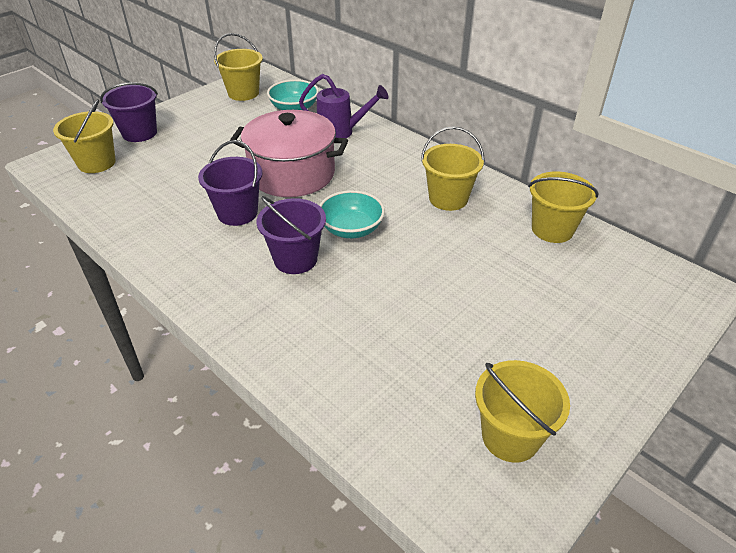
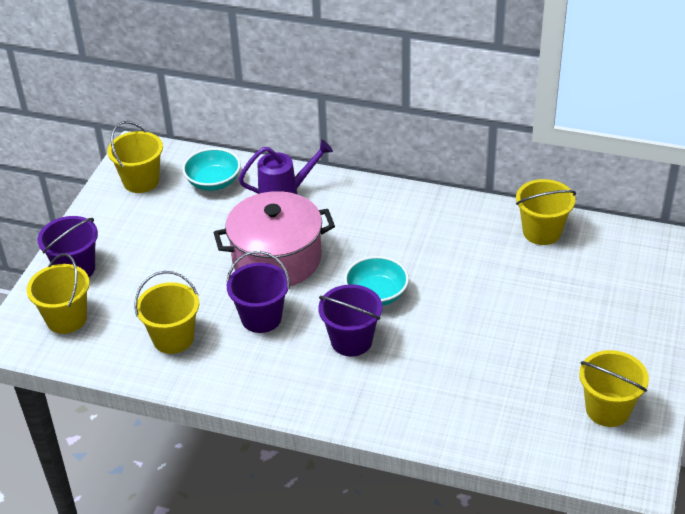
camera: 25 degrees left, 0 degrees up
(448, 198) = (438, 233): yellow bucket -> yellow bucket (173, 338)

